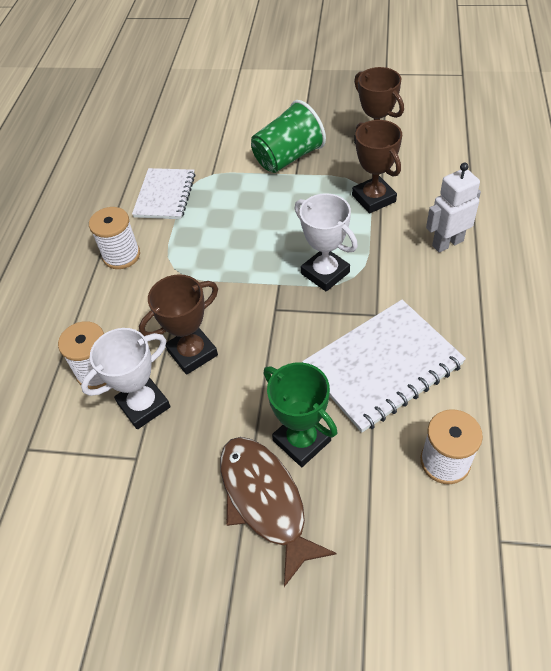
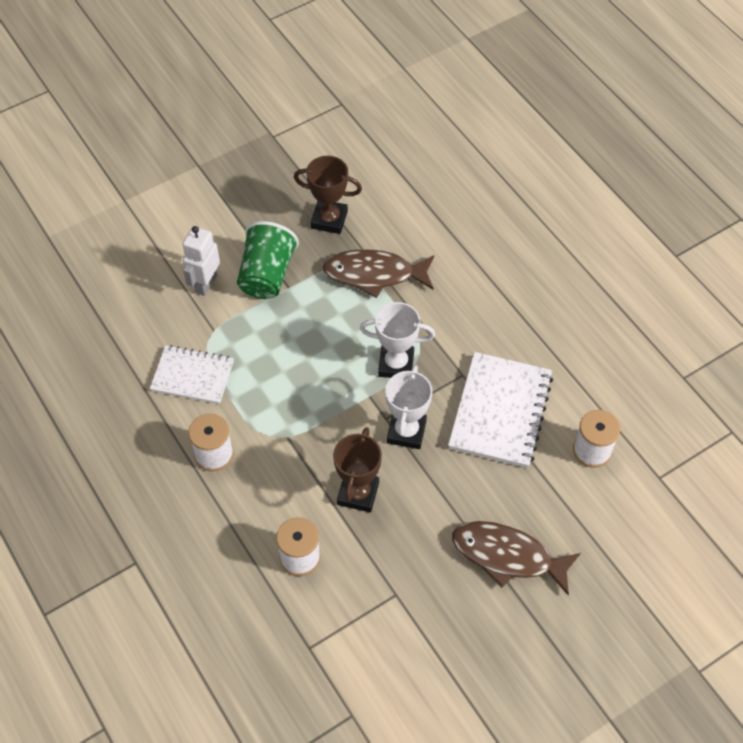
camera: 45 degrees left, 5 degrees up
(144, 405) = (362, 555): white trophy -> white trophy (406, 432)
(165, 195) = (192, 376): white notebook -> white notebook turned 45 degrees counterclockwise
(301, 440) = (494, 501): green trophy -> none
(373, 198) = (374, 274): brown trophy -> brown fish
(447, 243) = (463, 283): white robot -> white robot (205, 284)

